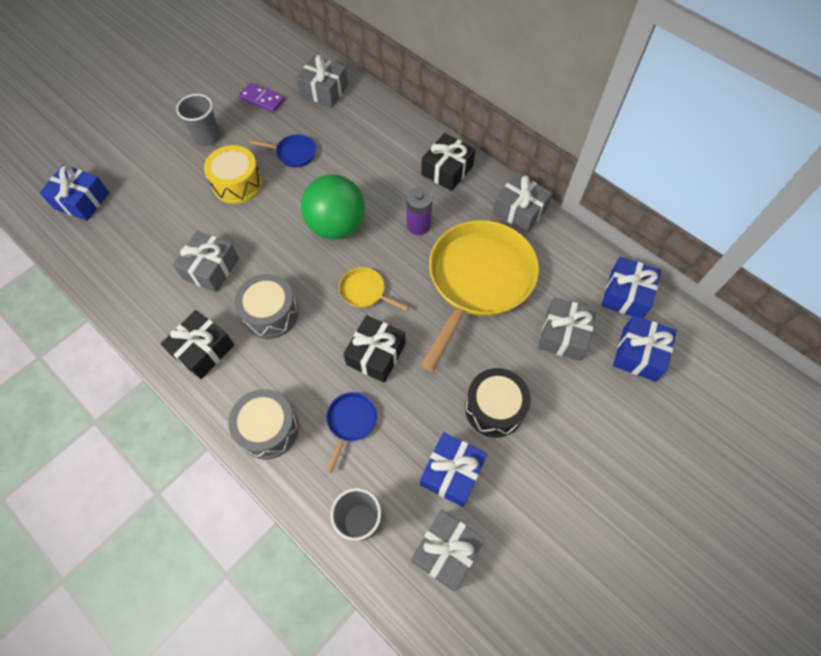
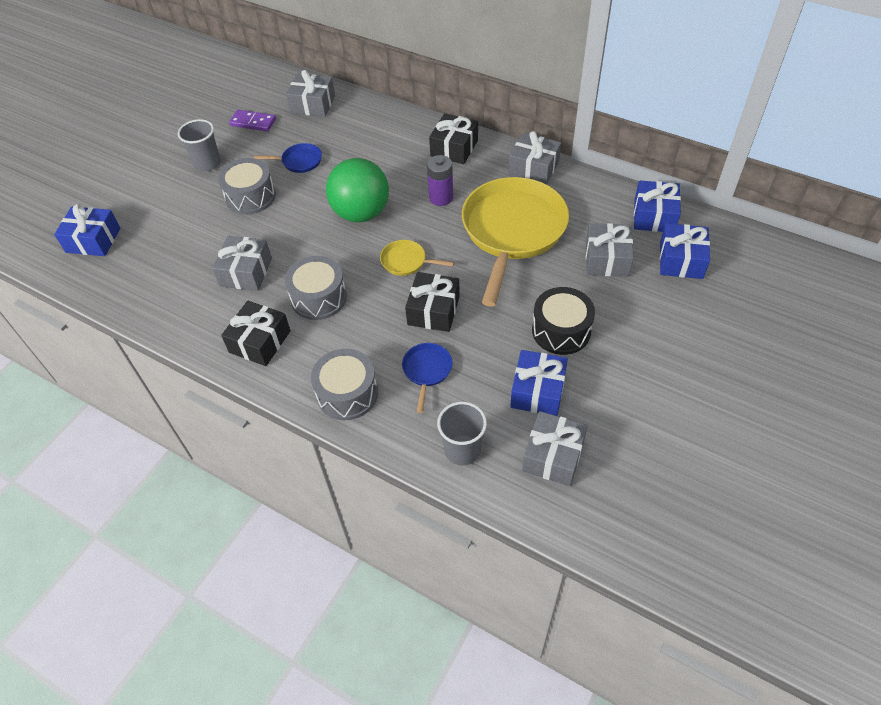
camera: 10 degrees left, 10 degrees down
(237, 184) = (250, 197): yellow drum -> grey drum

